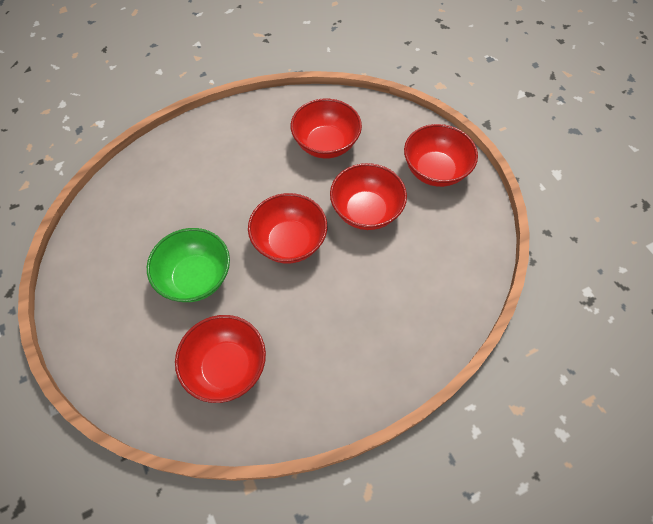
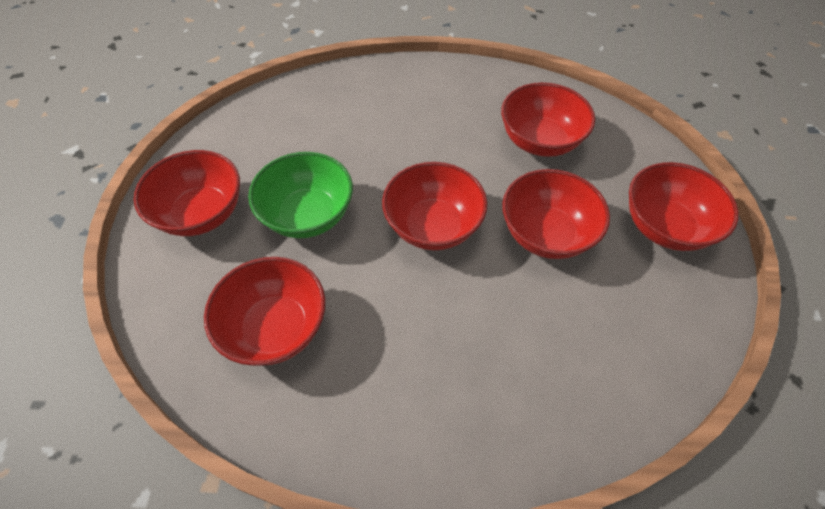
camera: 30 degrees right, 5 degrees down
(112, 316) = (202, 213): none -> red bowl

